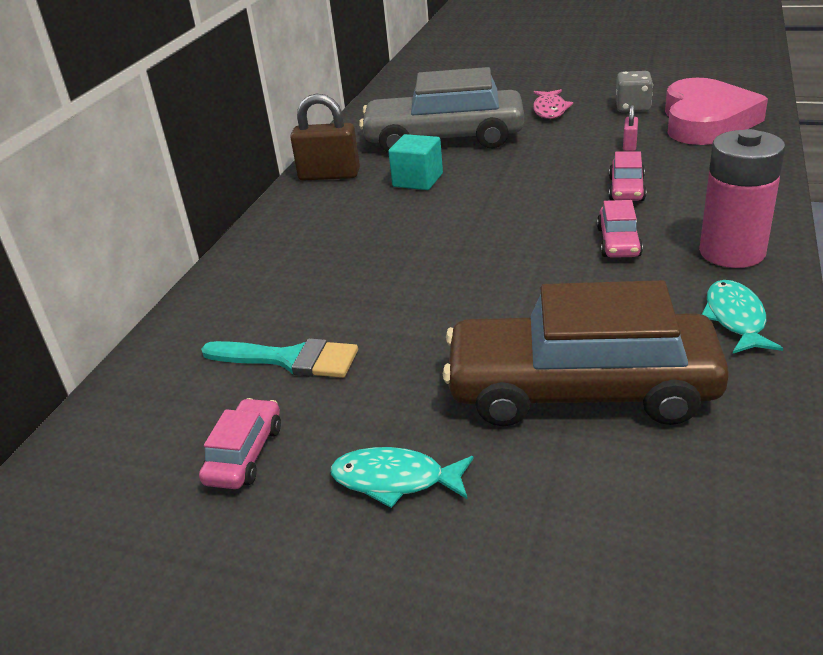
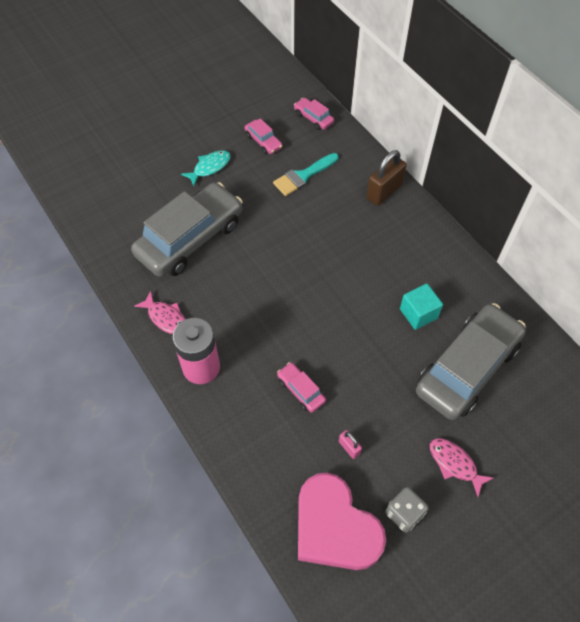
camera: 125 degrees right, 25 degrees up
(329, 175) = (470, 281): brown padlock -> brown padlock (384, 192)
(580, 390) = (190, 238): brown car -> grey car
(618, 242) = (259, 336): pink car -> pink car (313, 118)
(735, 318) = (166, 318): turquoise fish -> pink fish

